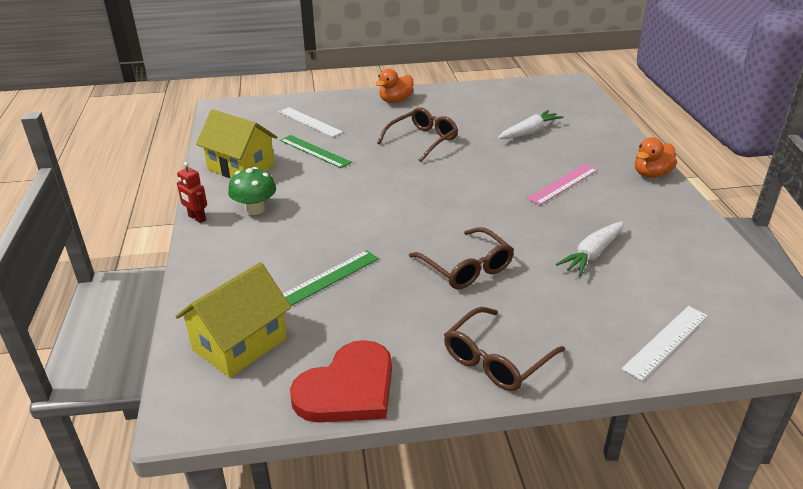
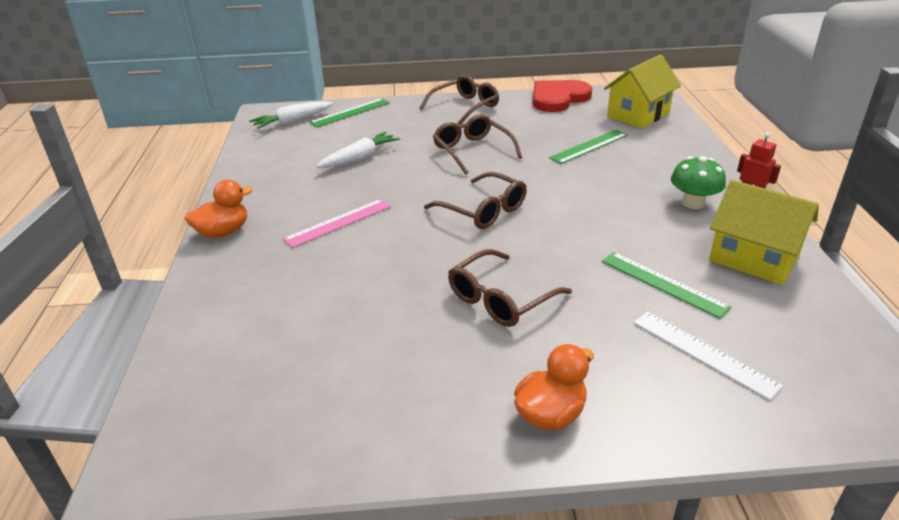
camera: 175 degrees left, 0 degrees up
(442, 197) = (483, 210): none -> brown glasses
(529, 132) = (328, 310): white carrot -> white carrot (292, 121)
(666, 341) = (350, 112): white ruler -> green ruler

